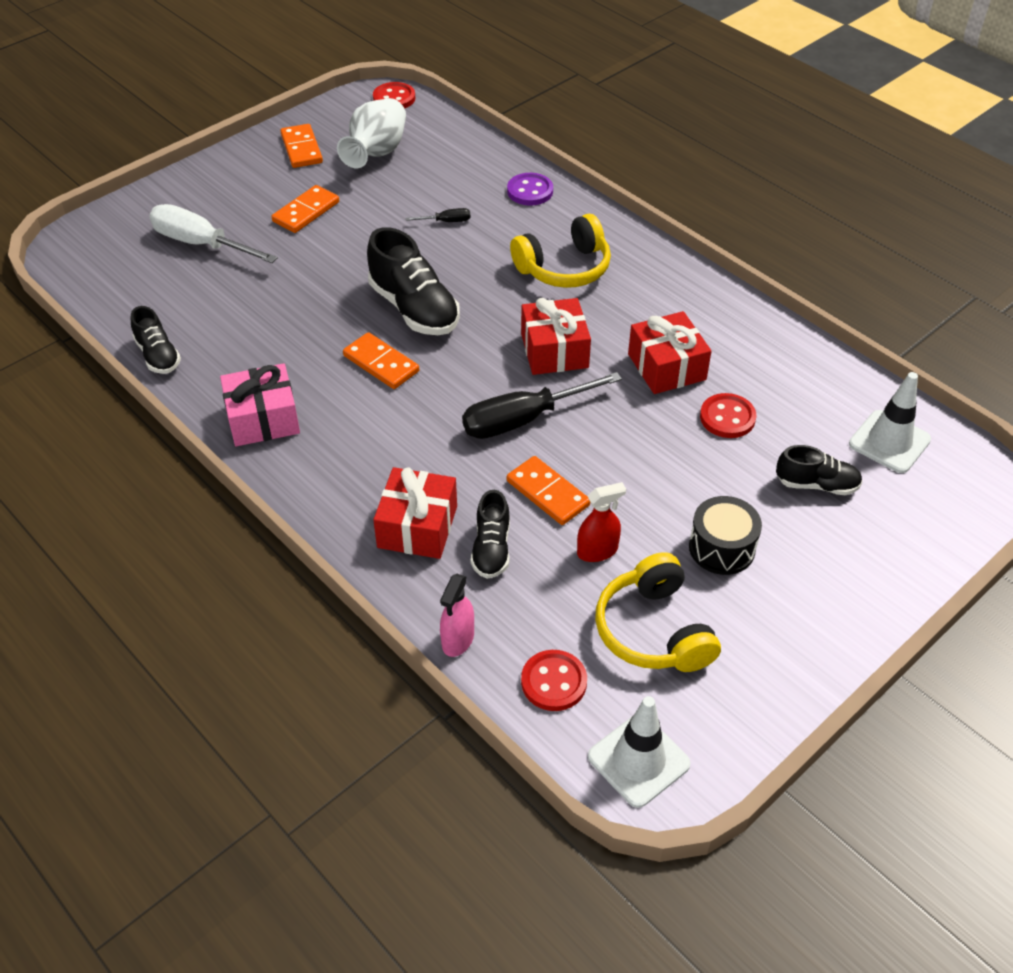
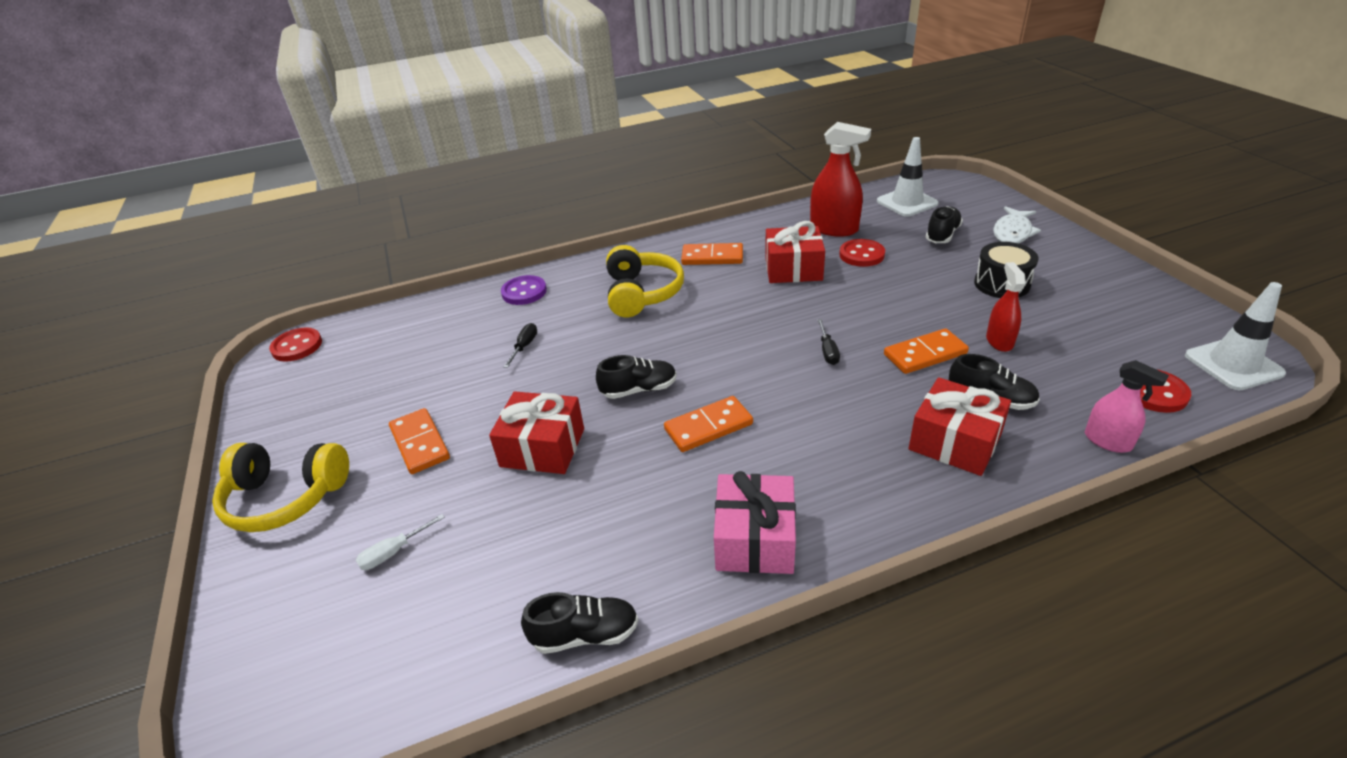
camera: 65 degrees left, 10 degrees down
(200, 243) = (393, 552): white screwdriver -> white screwdriver, size x0.44
(302, 149) = (304, 428): orange domino -> orange domino (712, 257)
(376, 152) = (372, 373): white vase -> none
(414, 309) = (639, 389): black shoe -> black shoe, size x0.58
(522, 420) = (828, 351): black screwdriver -> black screwdriver, size x0.44
(554, 350) = (746, 318): red gift -> red gift (542, 447)
(654, 630) = (1090, 330): yellow headphones -> yellow headphones (285, 497)
(777, 384) = (834, 229): none -> red spray bottle
(863, 553) = (1012, 232): none -> white fish

